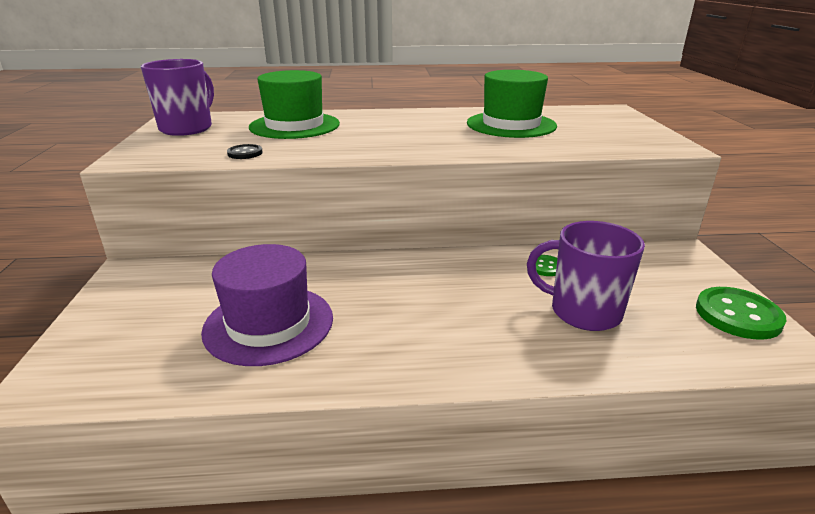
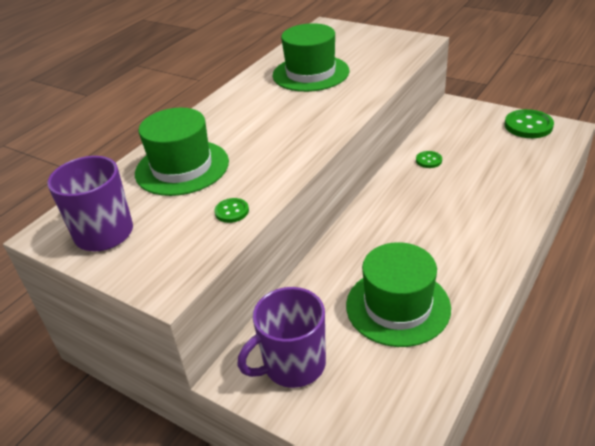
camera: 50 degrees left, 10 degrees up
(245, 153) = (232, 211): black button -> green button
(269, 324) = (397, 306): purple hat -> green hat
(583, 312) = (487, 171): purple mug -> purple mug (293, 365)

